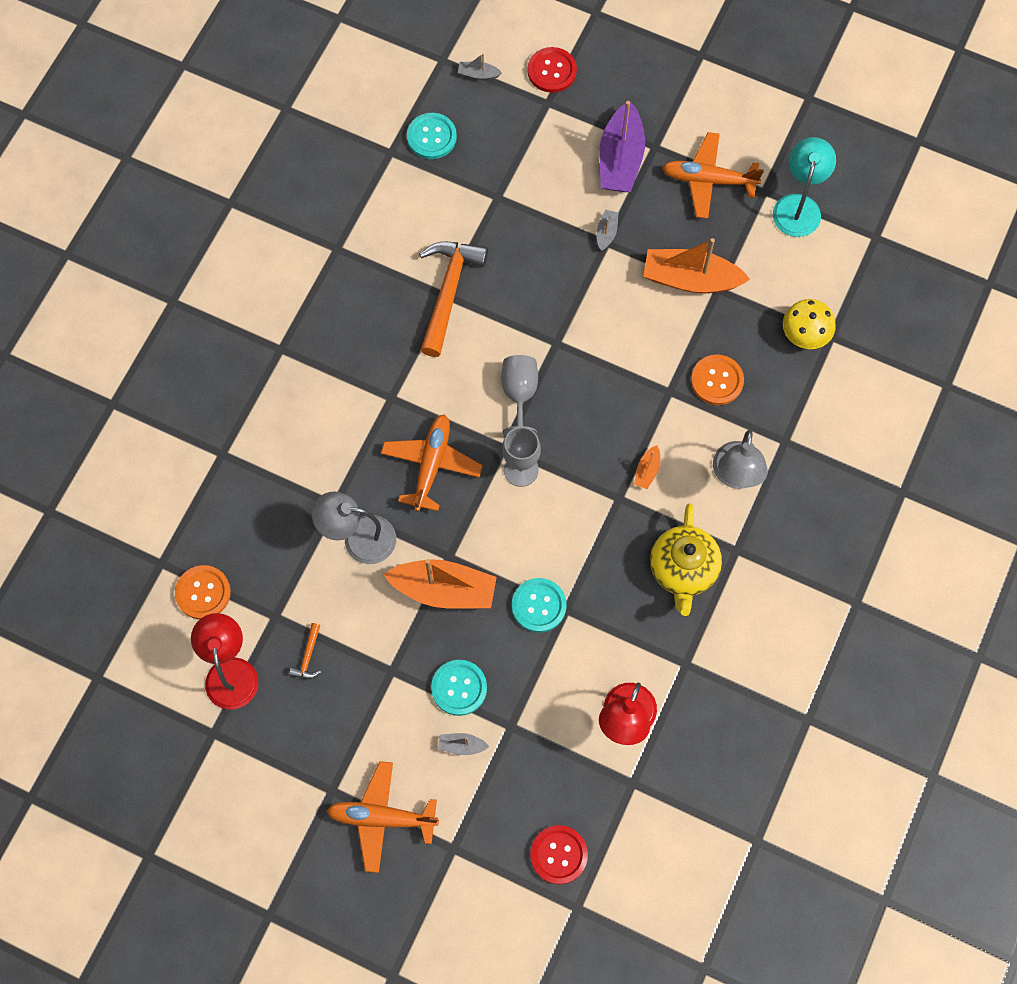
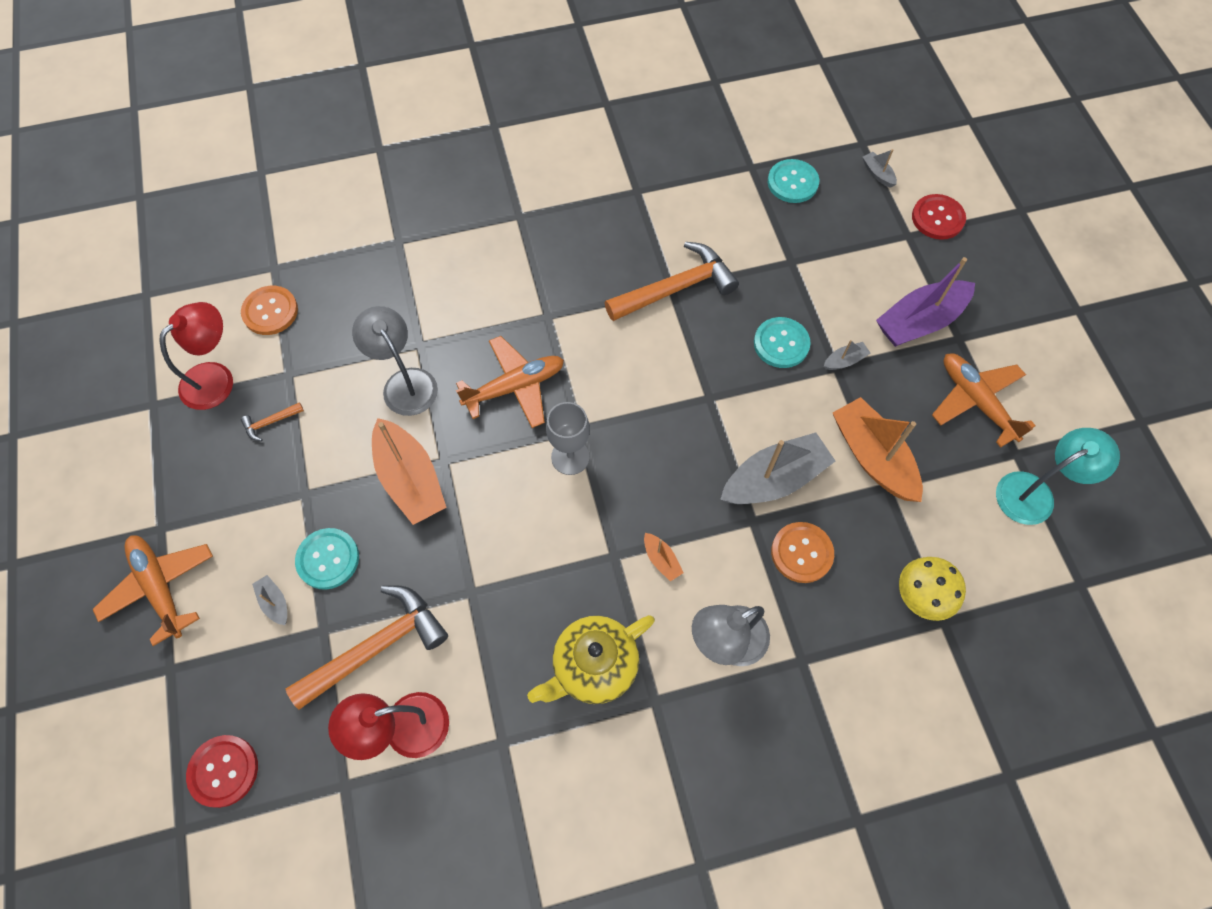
camera: 50 degrees right, 5 degrees down
(519, 395) = (637, 405): grey goblet -> none
(539, 606) = (456, 566): turquoise button -> turquoise button (781, 344)
(553, 698) = (377, 647): none -> orange hammer
(647, 471) = (661, 560): orange boat -> orange boat turned 105 degrees counterclockwise
(652, 353) = (774, 479): none -> grey boat

